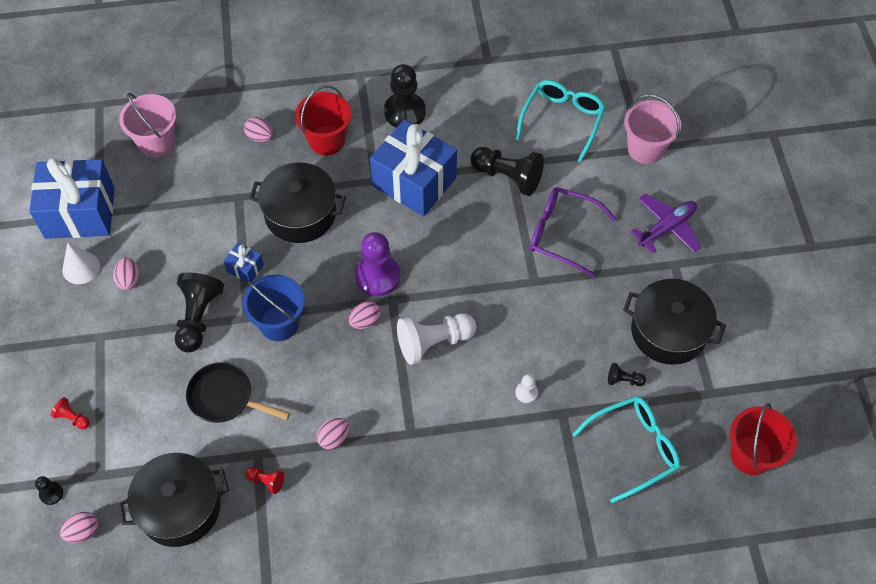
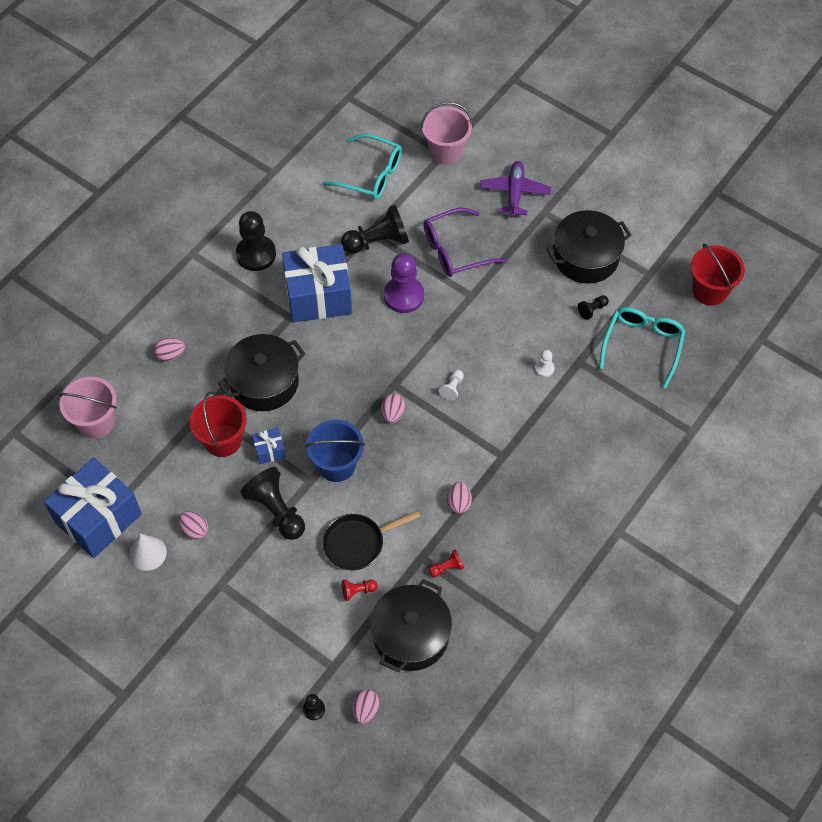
camera: 45 degrees left, 0 degrees up
(72, 418) = (268, 651): red pawn -> red pawn (357, 591)
(327, 140) = (223, 318): red bucket -> red bucket (223, 440)
(377, 276) = (367, 378): purple pawn -> purple pawn (404, 296)
(433, 342) = (452, 388): white pawn -> white pawn, size x0.47
(562, 120) = (371, 175): turquoise glasses -> turquoise glasses turned 135 degrees clockwise

